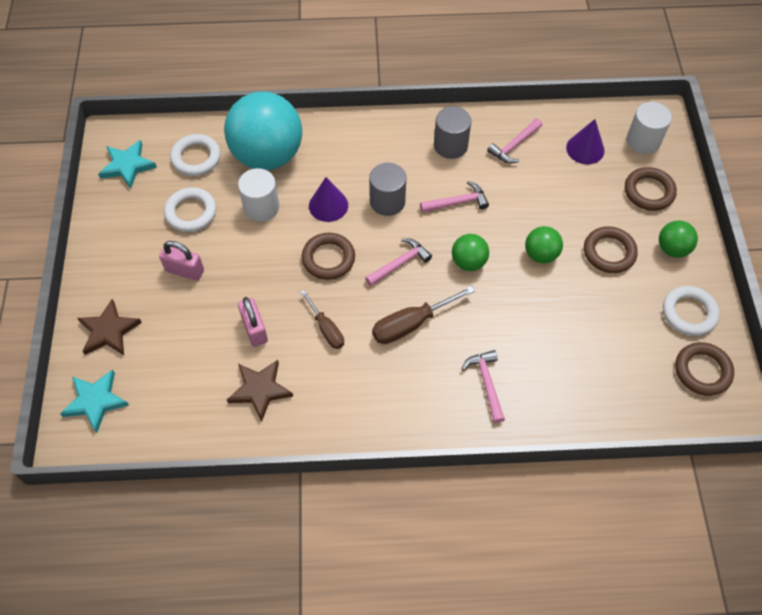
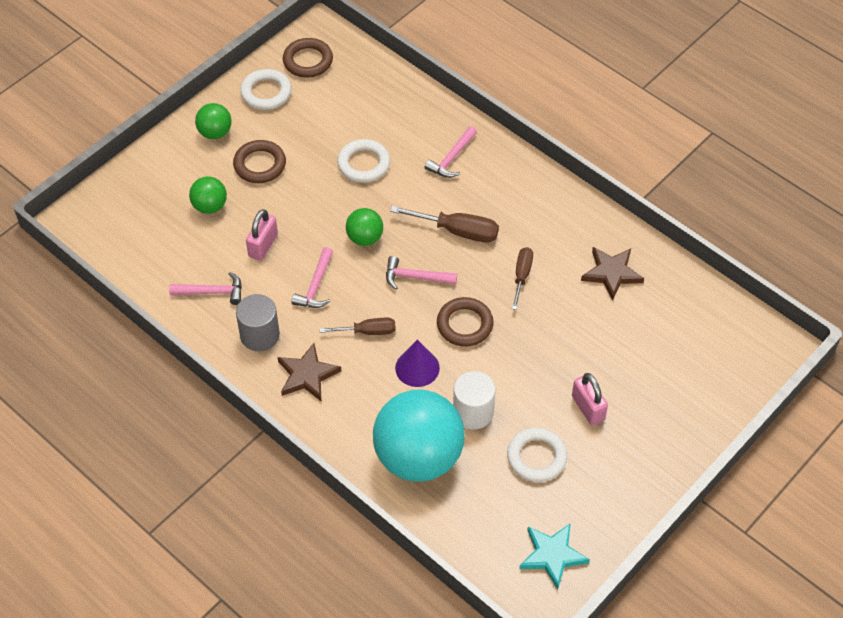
camera: 135 degrees left, 5 degrees down
(95, 401) = (741, 359): turquoise star -> none
(109, 331) = (691, 406): brown star -> brown star (307, 375)
(196, 158) = (483, 509): white ring -> white ring (363, 164)
(254, 329) = (575, 317): pink padlock -> pink padlock (263, 245)
(387, 201) = (367, 331): grey cylinder -> brown screwdriver
(457, 202) = (316, 286): pink hammer -> pink hammer turned 105 degrees counterclockwise
(540, 254) = (308, 201): green ball -> green ball (210, 206)
(585, 149) = (165, 244): purple cone -> none
(643, 141) = (114, 213): white cylinder -> none
(649, 191) = (170, 178): brown ring -> none

